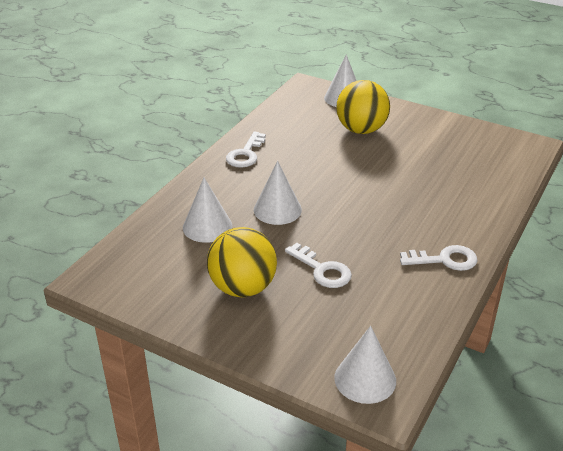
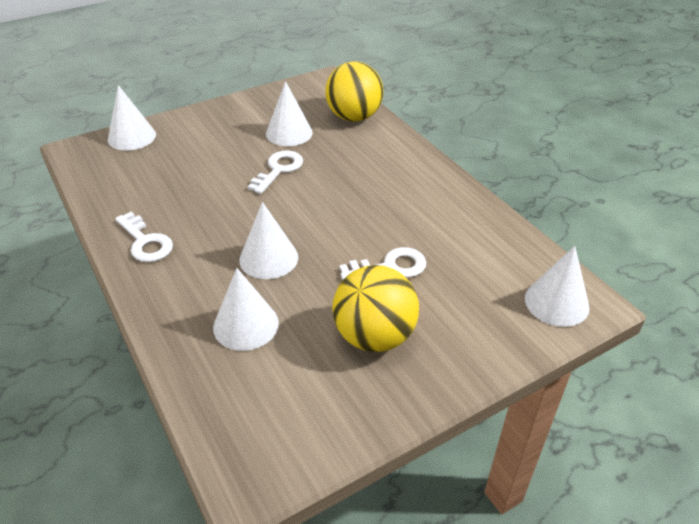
camera: 60 degrees left, 5 degrees up
(361, 130) = (199, 150): yellow ball -> yellow ball (354, 117)
(431, 159) = (289, 133): none -> white cone
(445, 260) = (433, 188): white key -> white key (278, 169)

